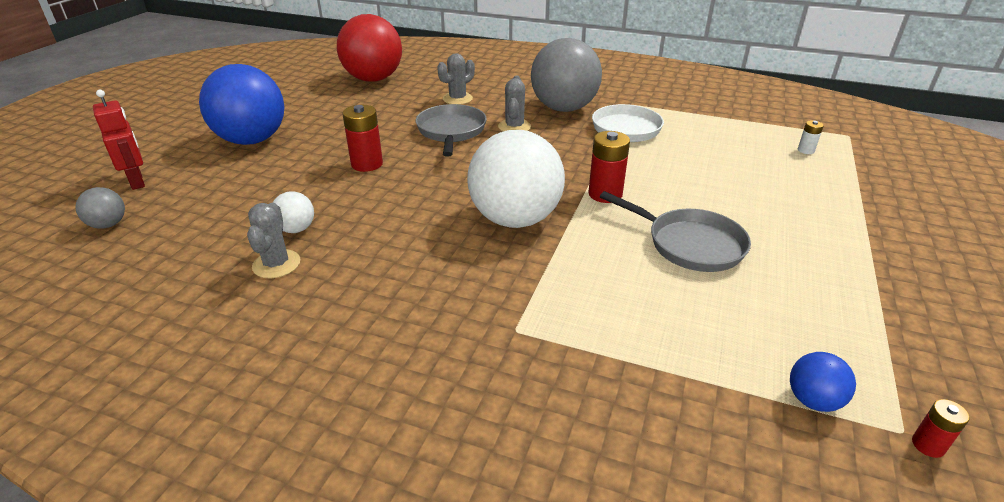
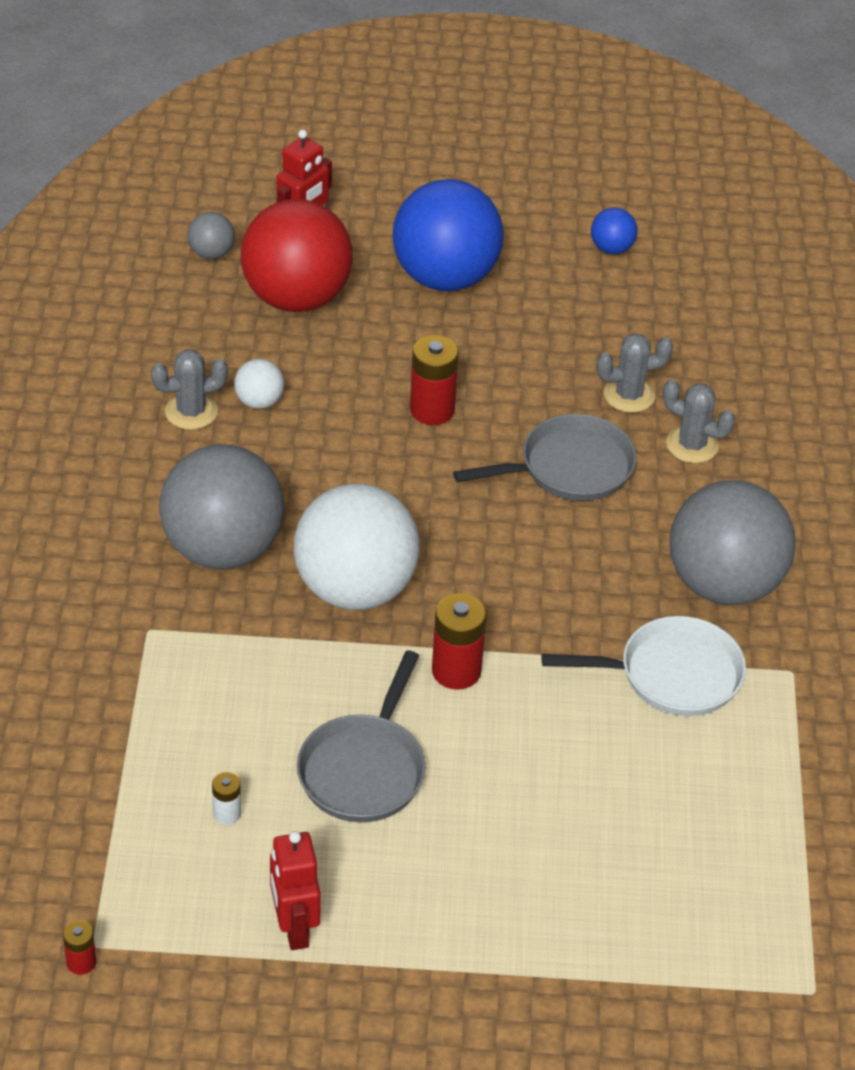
camera: 70 degrees right, 10 degrees up
(373, 79) = (715, 324): red ball -> red ball (296, 298)
(443, 273) = (223, 549): none -> grey ball
(514, 127) = (621, 536): grey cactus -> grey cactus (629, 395)
(805, 150) = (715, 920): white battery -> white battery (227, 813)
(813, 400) = (116, 876): blue ball -> blue ball (611, 248)
(849, 302) = (294, 928): none -> red robot

